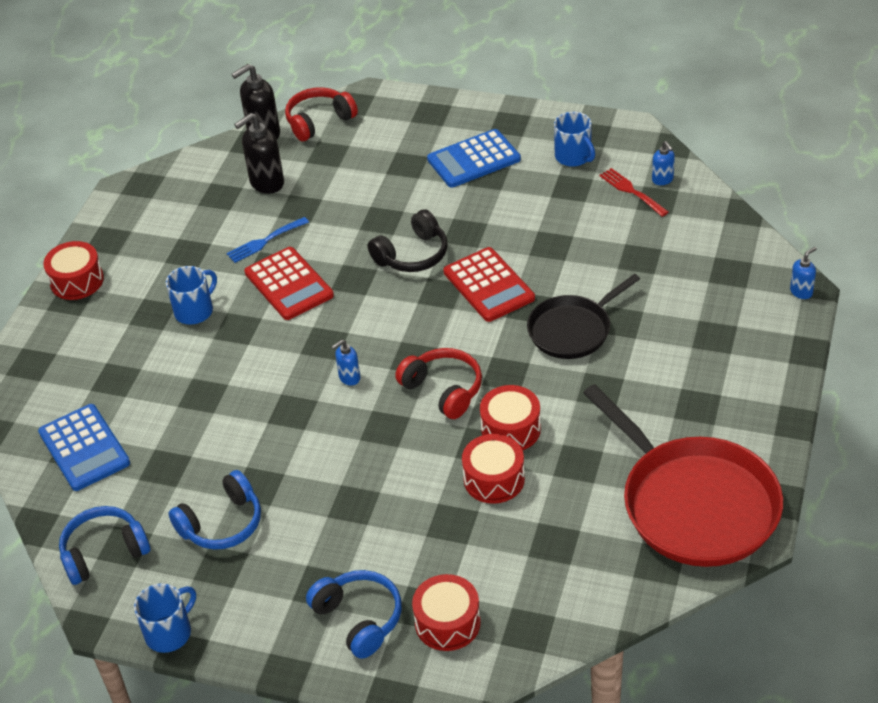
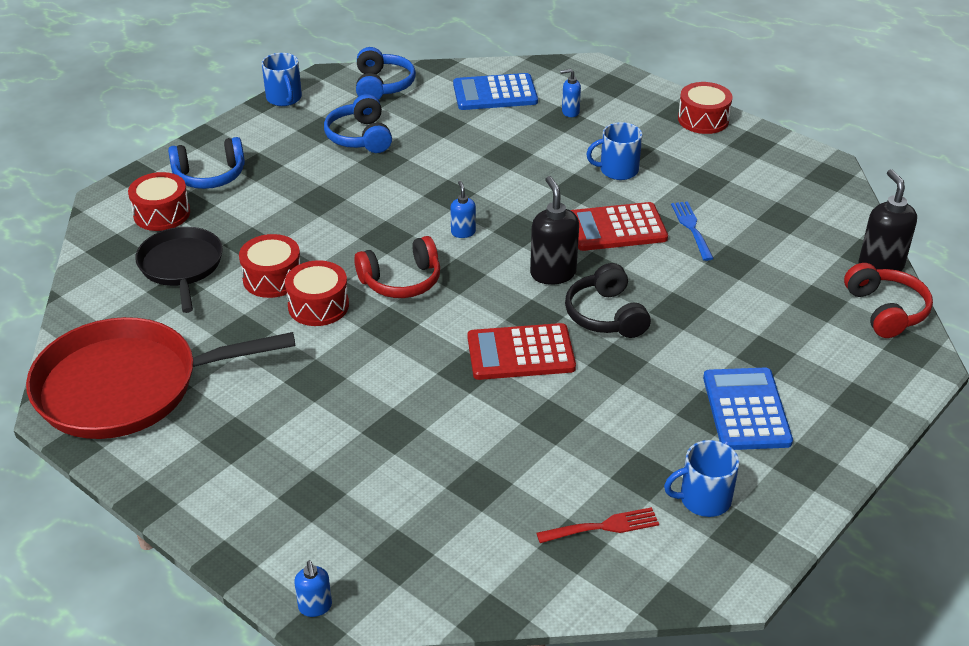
camera: 110 degrees right, 5 degrees down
(195, 311) = (617, 170): blue mug -> blue mug turned 105 degrees clockwise
(266, 183) = (787, 249): black soap dispenser -> black soap dispenser (553, 273)
(573, 330) = (409, 390): black pan -> black pan (181, 266)
(662, 180) = (607, 567): blue soap dispenser -> blue soap dispenser (570, 112)

